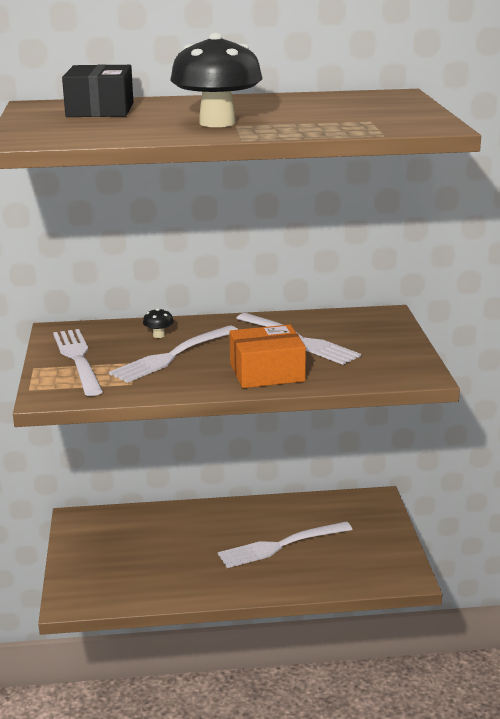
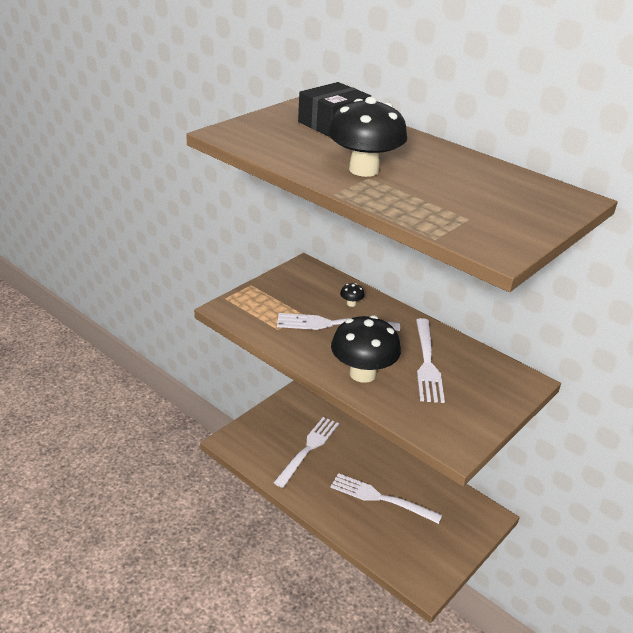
camera: 45 degrees right, 10 degrees up
(78, 359) = (281, 293): white fork -> white fork (308, 449)
(267, 372) = (362, 373): orange box -> black mushroom

